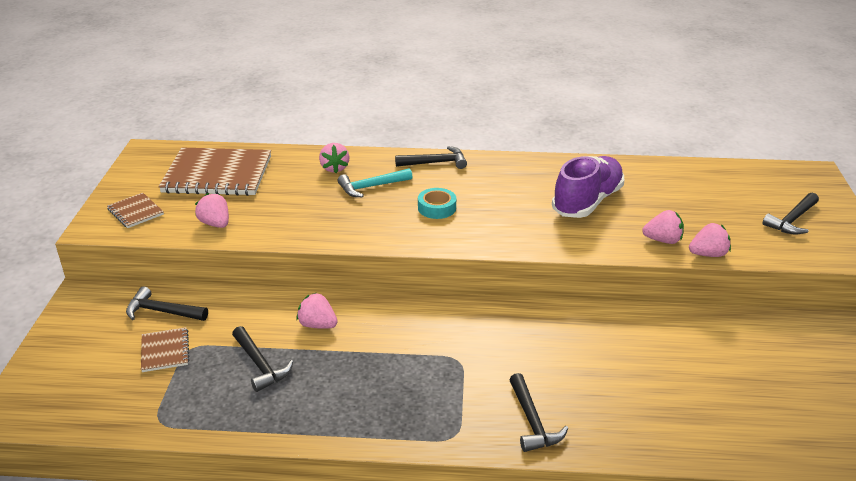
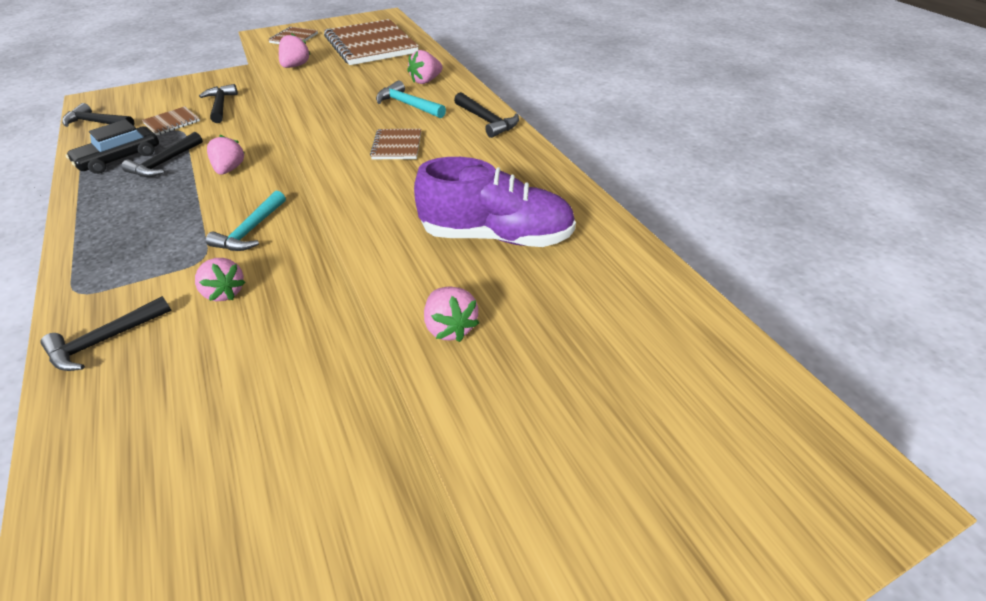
camera: 60 degrees right, 10 degrees up
(215, 396) = (120, 158): none -> black car
(437, 208) = (397, 146): turquoise tape -> brown notebook
(437, 328) = (251, 230): none -> turquoise hammer
(708, 254) = (443, 387): pink strawberry -> pink strawberry (224, 292)
(792, 220) = (646, 485): black hammer -> black hammer (97, 123)

